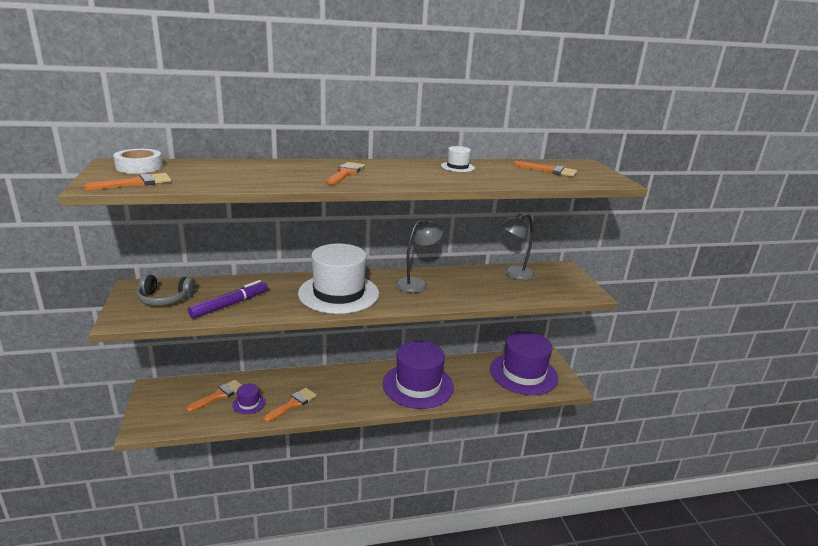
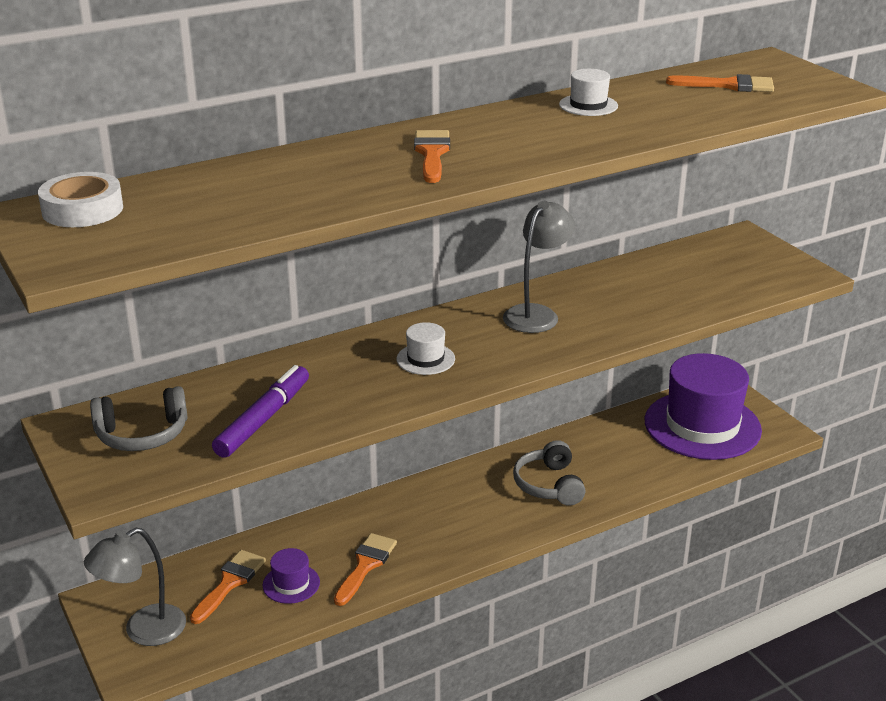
camera: 15 degrees left, 5 degrees up
(136, 183) = (122, 244): orange brush -> none
(338, 293) = (425, 359): white hat -> white hat, size x0.42
(418, 385) = (549, 485): purple hat -> grey headphones
(513, 274) = (674, 264): grey lamp -> grey lamp (143, 631)

